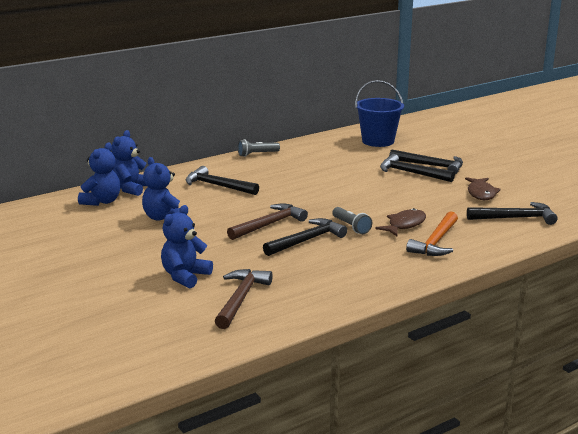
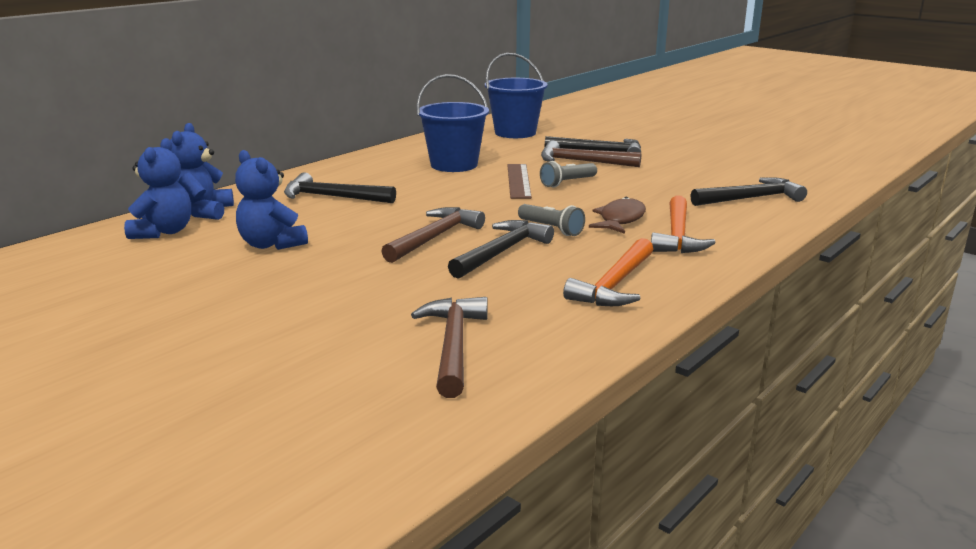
camera: 15 degrees left, 0 degrees up
(185, 276) = (345, 323): blue teddy bear -> none
(257, 154) = (367, 157): grey flashlight -> grey flashlight (567, 183)
(315, 166) = (454, 165): none -> blue bucket
(353, 185) = (518, 181): none -> brown ruler
(365, 272) = (614, 285): none -> orange hammer
(411, 173) = (582, 162): black hammer -> brown hammer
(481, 193) = (685, 176): brown fish -> none

